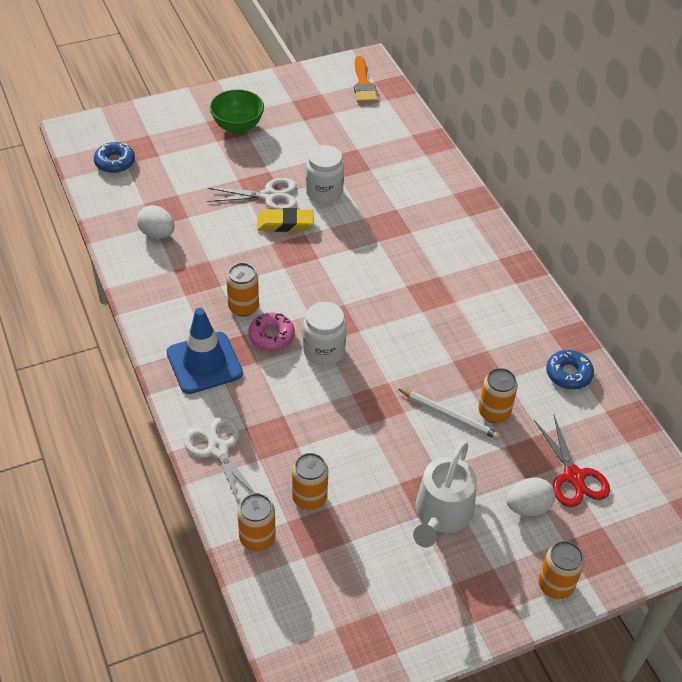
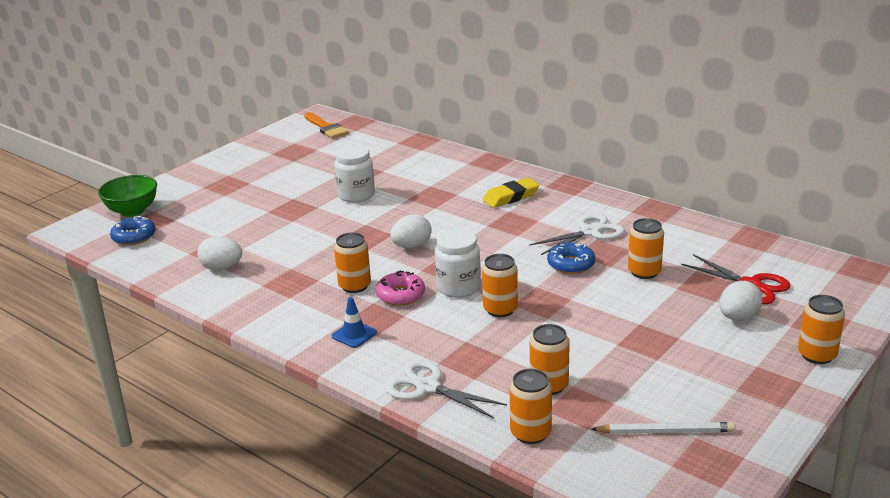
camera: 25 degrees left, 20 degrees down
(204, 363) = (354, 334): blue traffic cone -> blue traffic cone, size x0.50
(237, 126) = (236, 181): green bowl -> green bowl (132, 211)
(269, 196) = (307, 212): white scissors -> white scissors (589, 232)
(285, 224) = (340, 223): yellow eraser -> yellow eraser (511, 197)
(323, 281) = (412, 246): none -> white egg
(337, 394) = (500, 309): none -> orange can
(441, 514) = (675, 349): white watering can -> none
(450, 415) = (611, 287): white pencil -> white pencil (665, 431)
(568, 374) = (675, 230): blue donut -> blue donut (571, 264)

